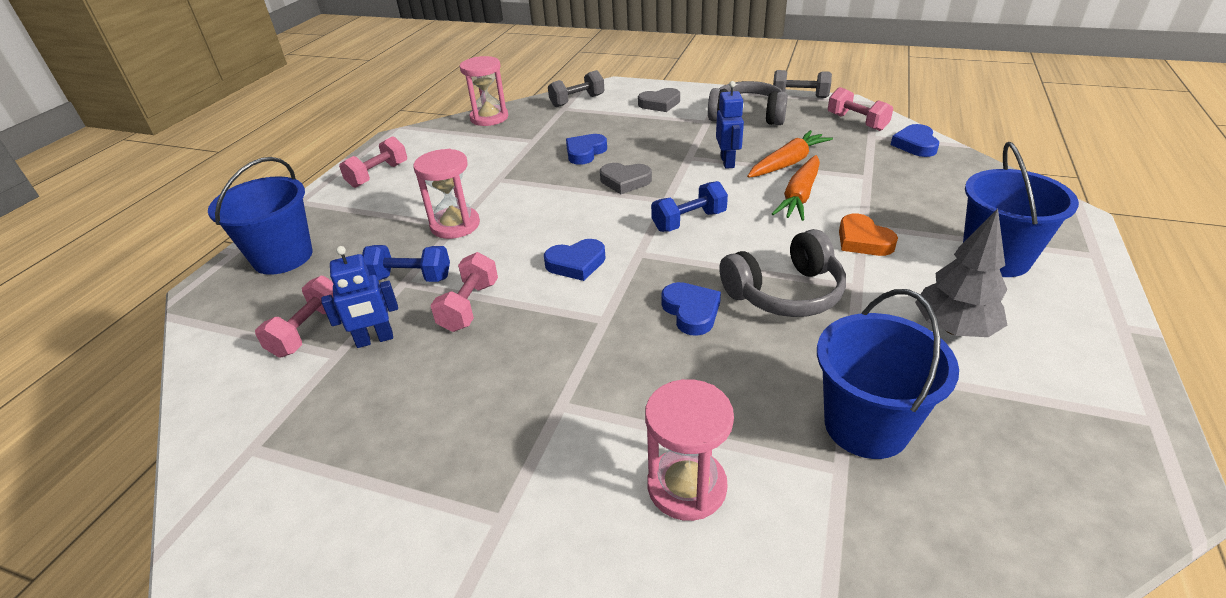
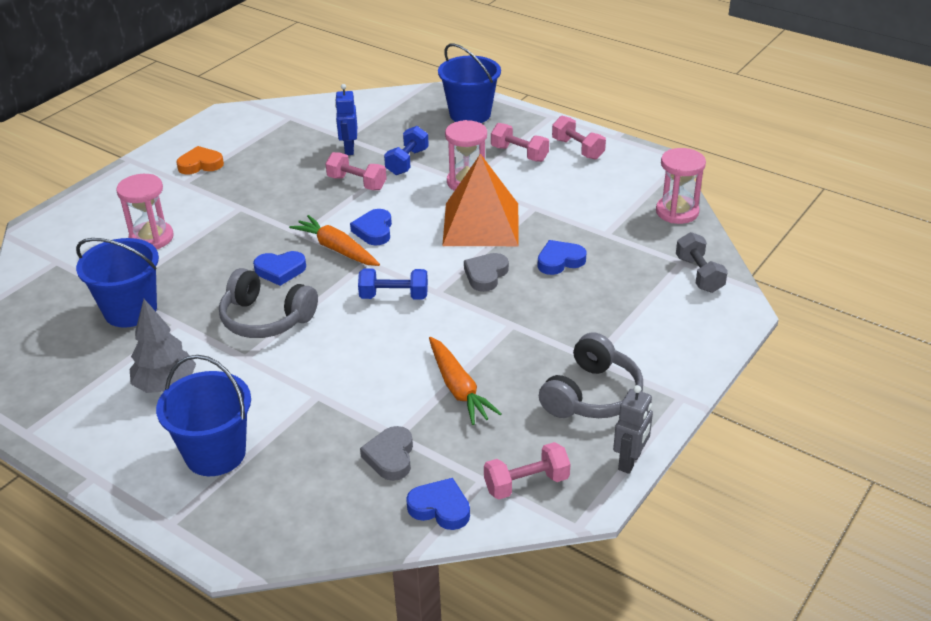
camera: 105 degrees right, 0 degrees up
(309, 331) = (376, 127): pink dumbbell -> pink dumbbell (519, 154)
(538, 200) = (481, 224): none -> orange pyramid
(585, 152) = (560, 261): blue heart -> blue heart turned 75 degrees counterclockwise
(660, 104) = (662, 334): grey heart -> grey heart (390, 457)
(689, 221) = (394, 296): blue dumbbell -> blue dumbbell turned 75 degrees counterclockwise
(727, 162) = (485, 347): blue robot -> none
(785, 293) = (266, 318): grey headphones -> grey headphones turned 60 degrees counterclockwise
(799, 97) = (630, 461): grey dumbbell -> grey robot
(799, 196) = (390, 373): orange carrot -> orange carrot (336, 249)
(863, 240) = (296, 385): orange heart -> orange heart (200, 164)

